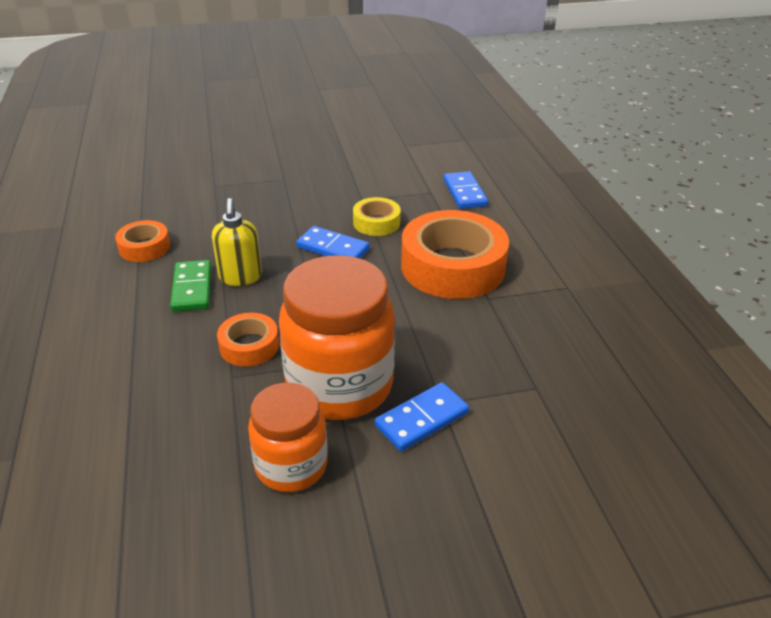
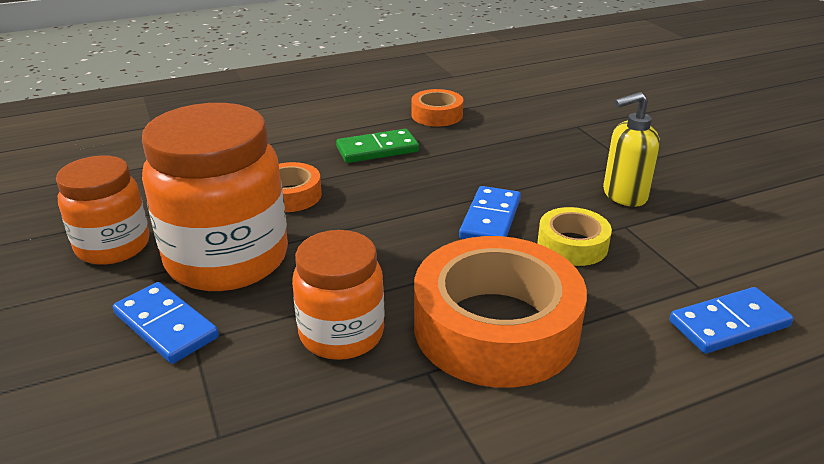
camera: 80 degrees right, 5 degrees down
(240, 277) = (405, 171): yellow soap dispenser -> yellow soap dispenser (624, 195)
(448, 329) = (341, 334): none -> orange jar

